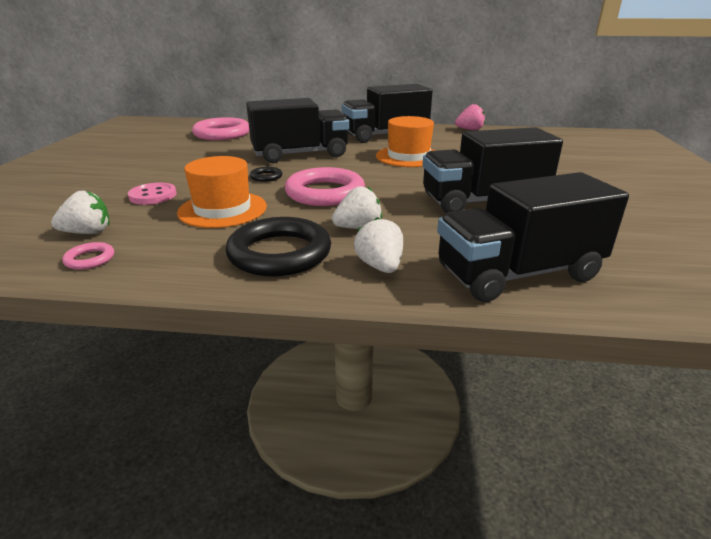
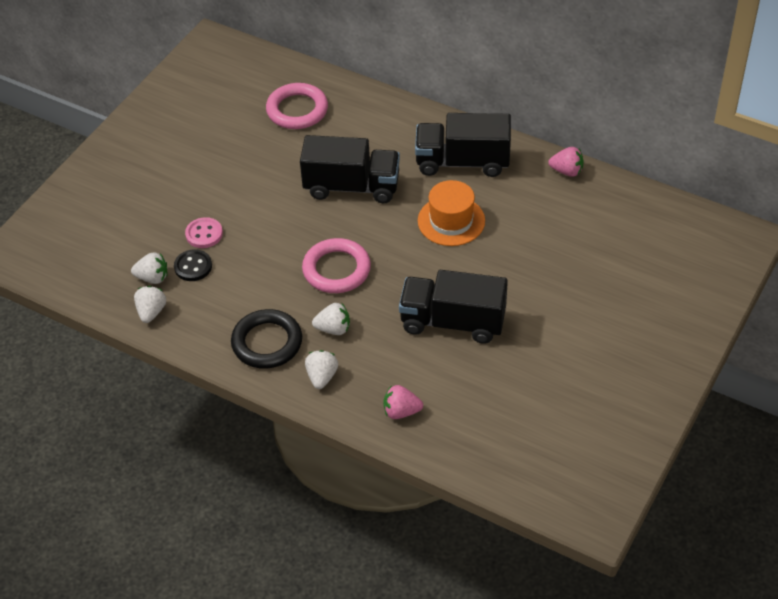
camera: 25 degrees right, 20 degrees up
(90, 259) = (151, 312): pink ring -> white strawberry
(145, 216) = (193, 266): none -> black button
(222, 209) = (249, 272): orange hat -> none
(266, 177) = (302, 226): black ring -> none
(518, 273) = (401, 411): black truck -> pink strawberry

